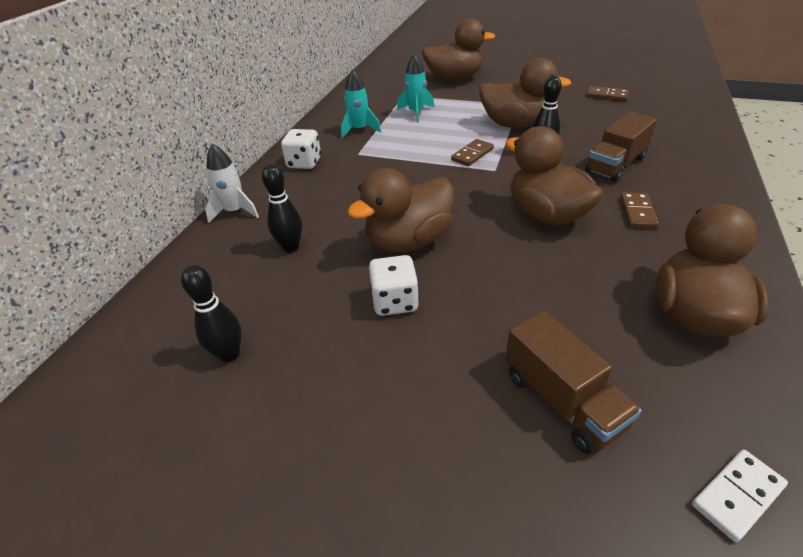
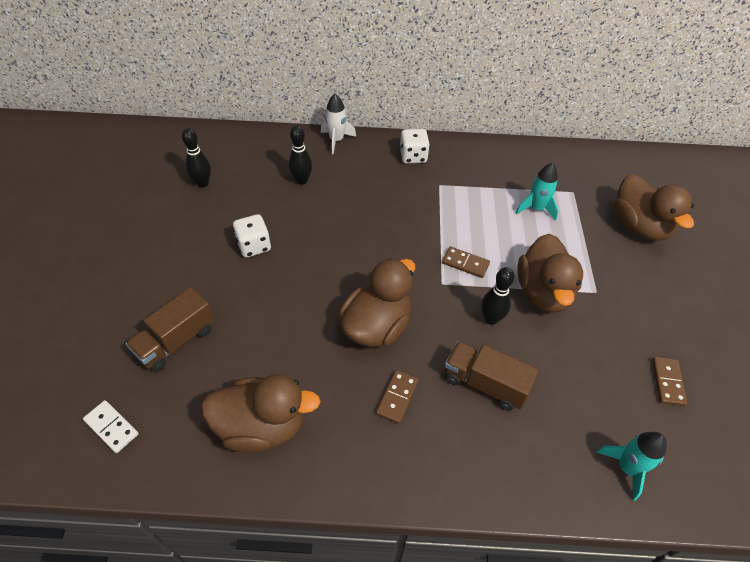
camera: 70 degrees right, 10 degrees up
(359, 130) = (483, 176): turquoise rocket -> turquoise rocket (627, 468)
(408, 241) = (321, 241): brown duck -> none
(637, 212) = (397, 397): brown domino -> brown domino turned 60 degrees counterclockwise

